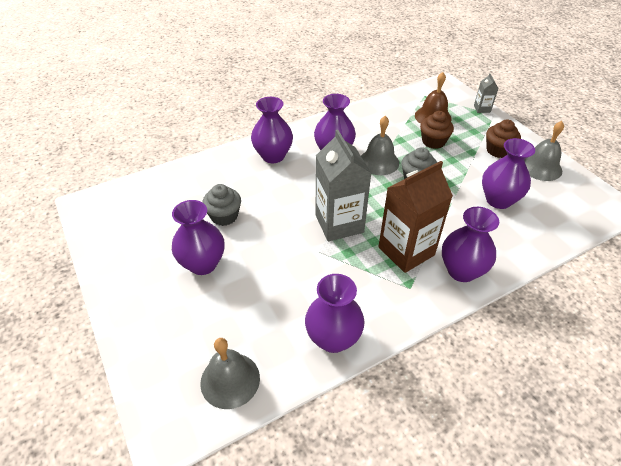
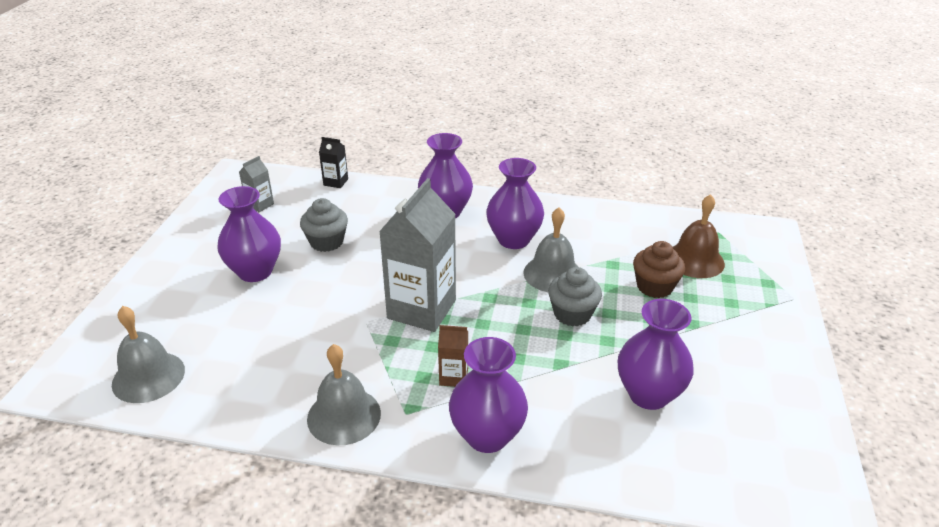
camera: 40 degrees right, 10 degrees down
(173, 172) = (336, 182): none -> black carton
(333, 338) = (270, 405): purple vase -> none
(406, 251) = (453, 377): brown carton -> brown carton, size x0.45
(482, 109) = (784, 283): grey carton -> grey carton (260, 205)
(498, 150) = (735, 341): brown cupcake -> none
(540, 167) = (773, 393): grey bell -> grey bell (344, 416)

